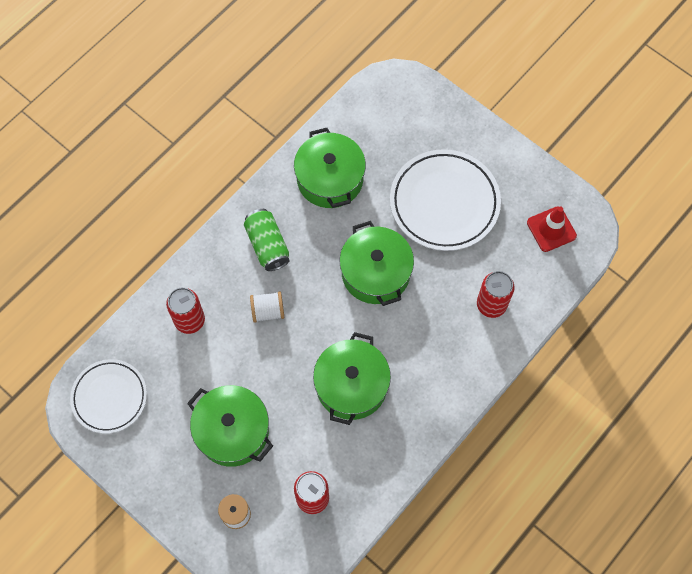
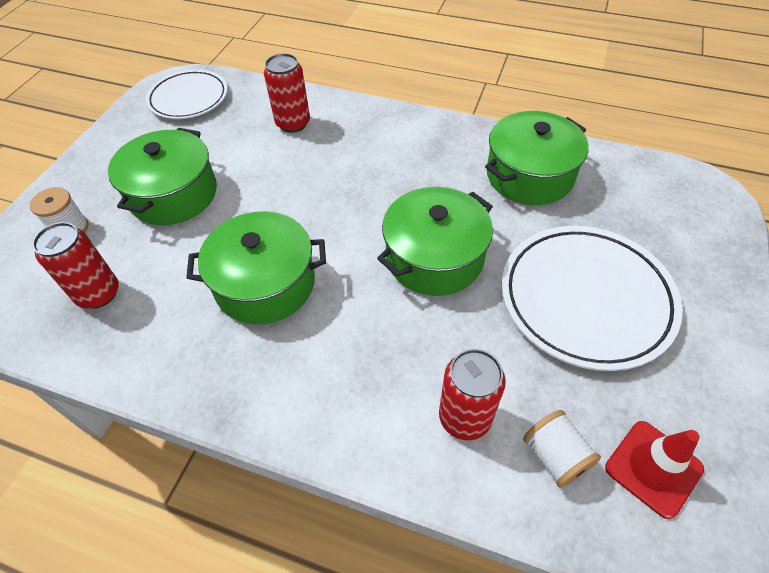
camera: 70 degrees right, 15 degrees down
(267, 245) = (411, 151): green can -> none
(268, 311) = (331, 177): white spool -> white spool (555, 456)

